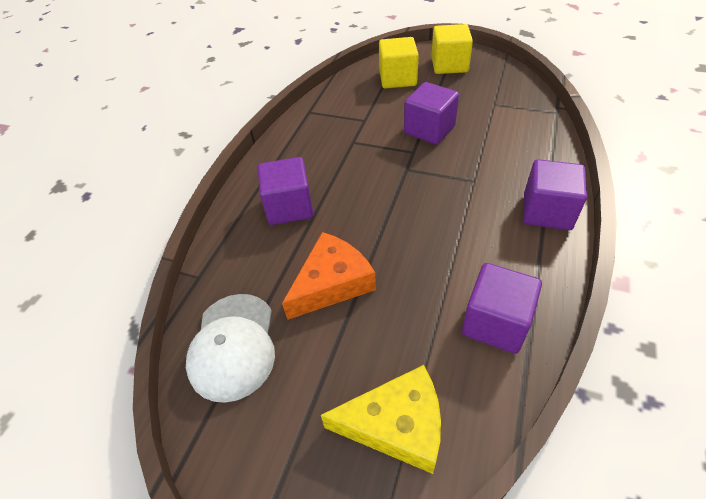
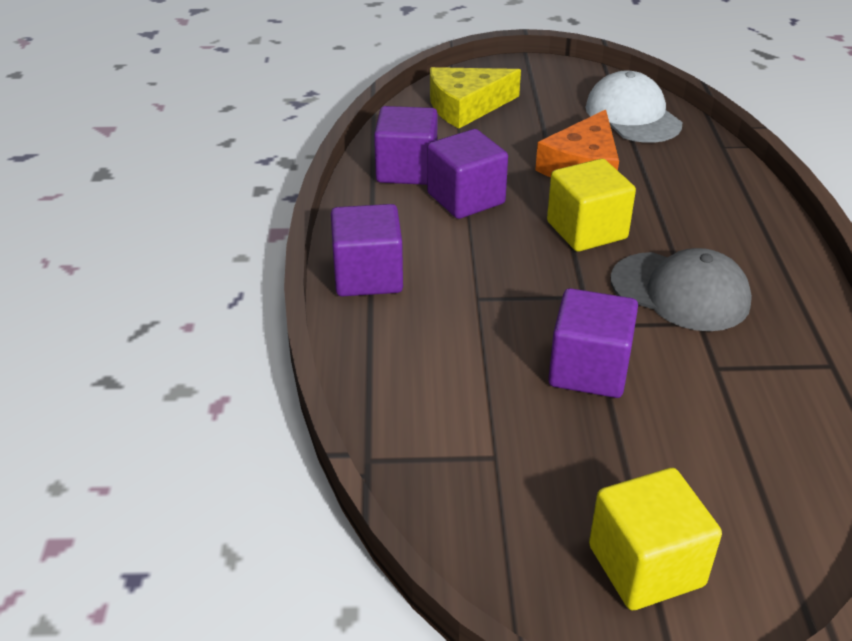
camera: 155 degrees right, 10 degrees down
(289, 207) = (699, 219): purple cube -> purple cube (466, 198)
(348, 160) = (680, 292): none -> grey cap
(397, 79) = (735, 489): yellow cube -> yellow cube (586, 230)

